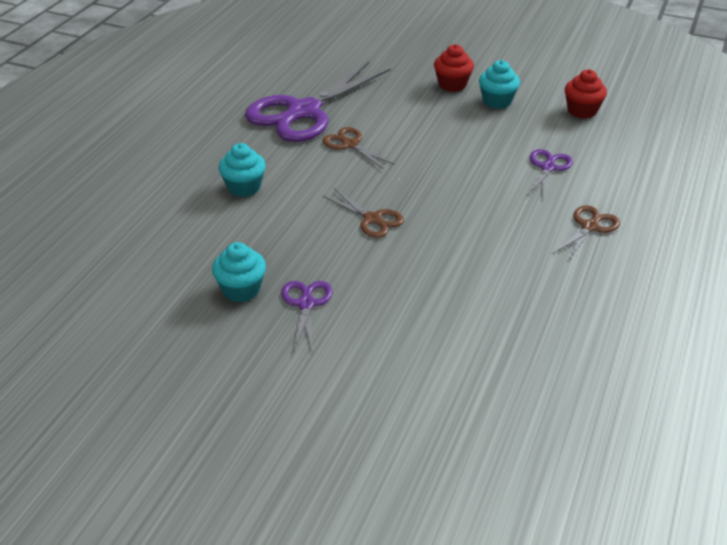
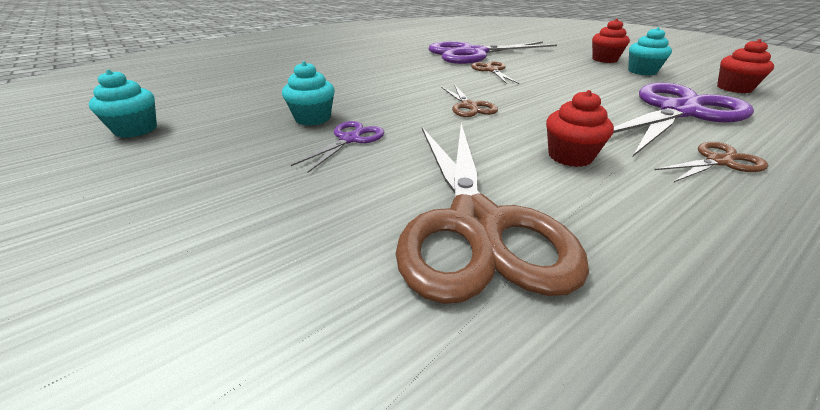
camera: 30 degrees right, 5 degrees down
(244, 187) = (389, 74): turquoise cupcake -> turquoise cupcake (136, 129)
(466, 349) = (475, 224): none -> brown scissors
(491, 258) = (570, 156): none -> red cupcake
(547, 168) = (678, 112): purple scissors -> purple scissors, size x2.18

